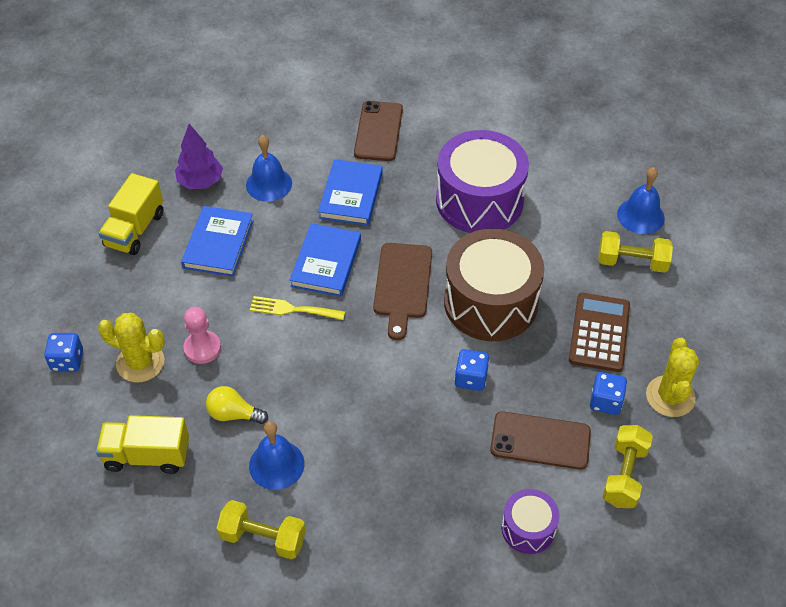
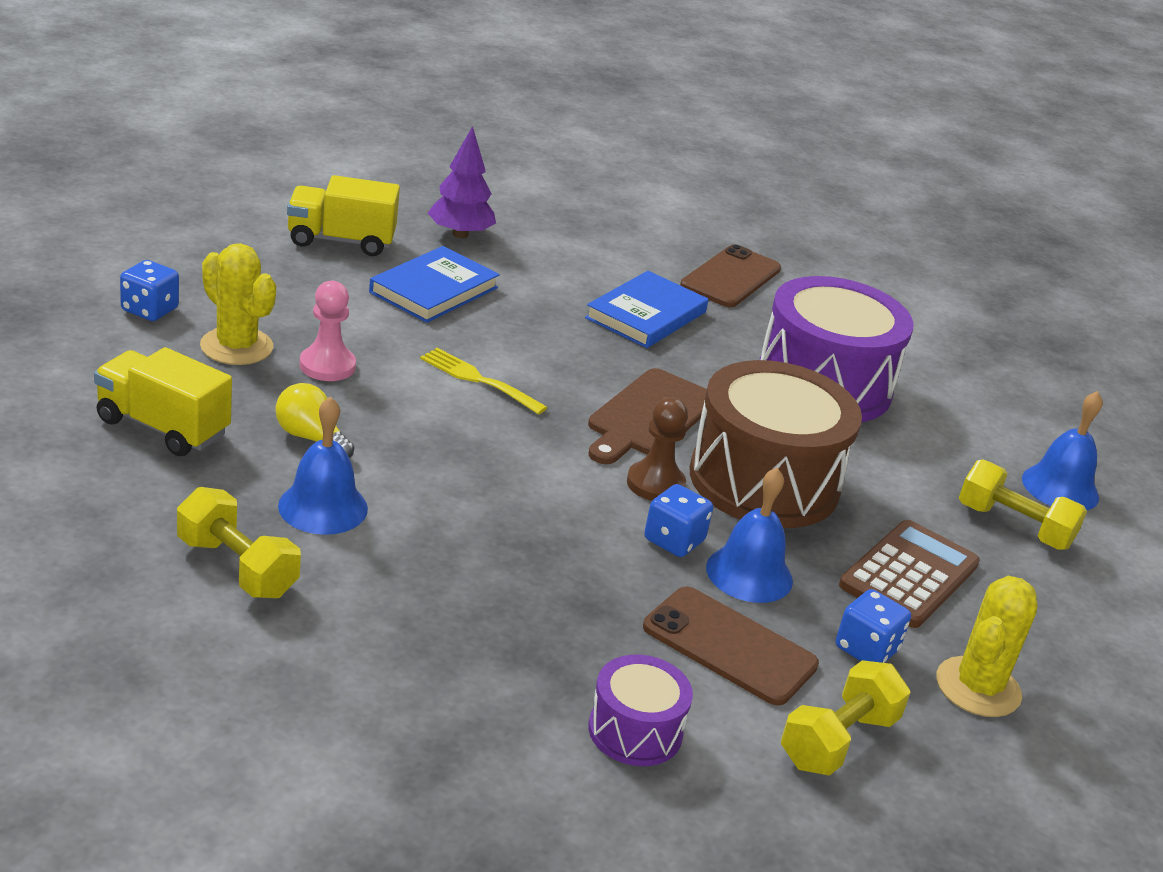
camera: 20 degrees right, 20 degrees down
(135, 230) = (341, 241): yellow truck -> yellow truck turned 45 degrees clockwise
(269, 184) = (545, 267): blue bell -> blue bell (749, 574)
(326, 262) = (560, 358): blue book -> none
(437, 339) = (655, 484): none -> brown pawn

